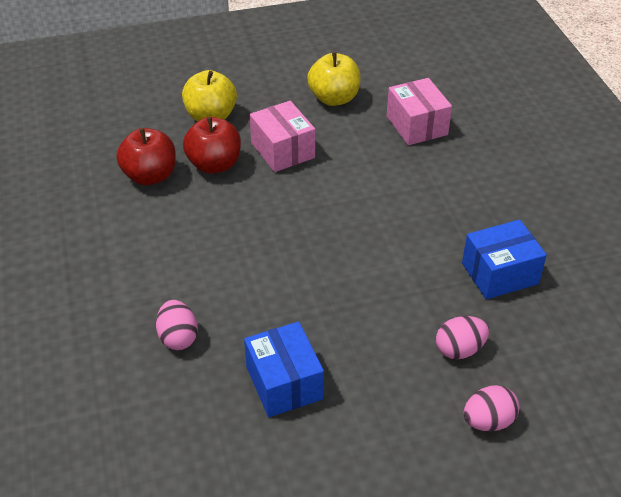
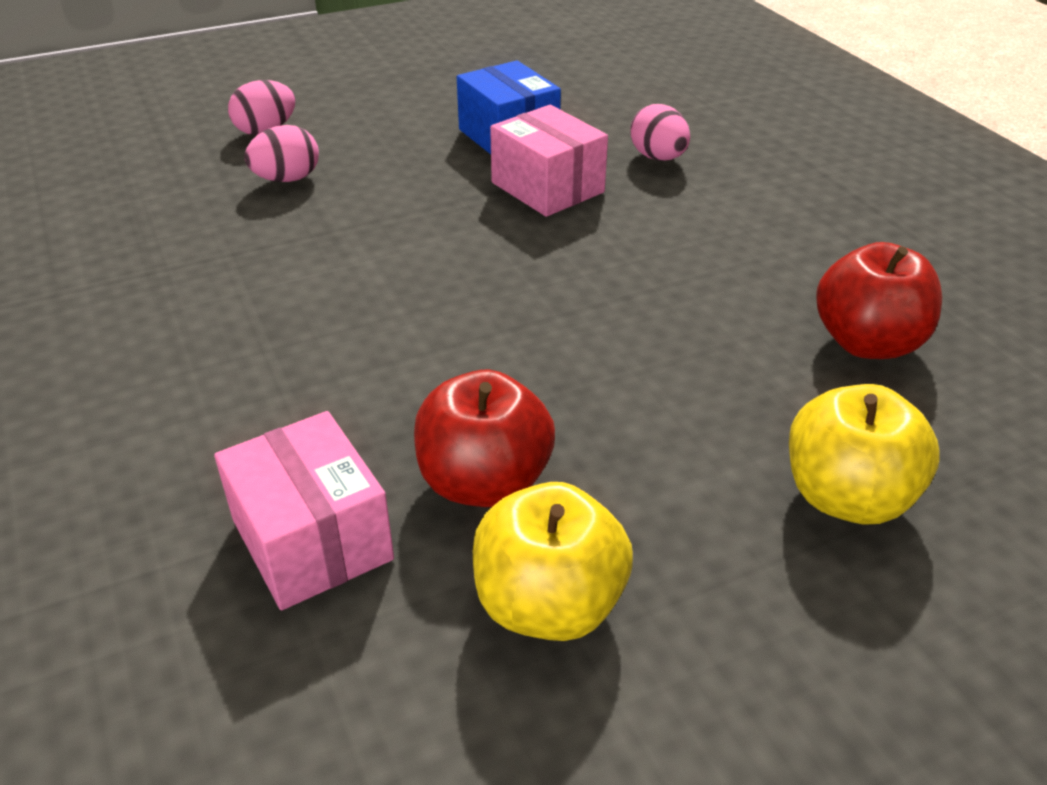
camera: 170 degrees right, 5 degrees down
(214, 164) = (758, 379): red apple -> red apple (484, 482)
(282, 150) = (630, 428): pink box -> pink box (547, 187)
(500, 273) = (201, 262): blue box -> none

